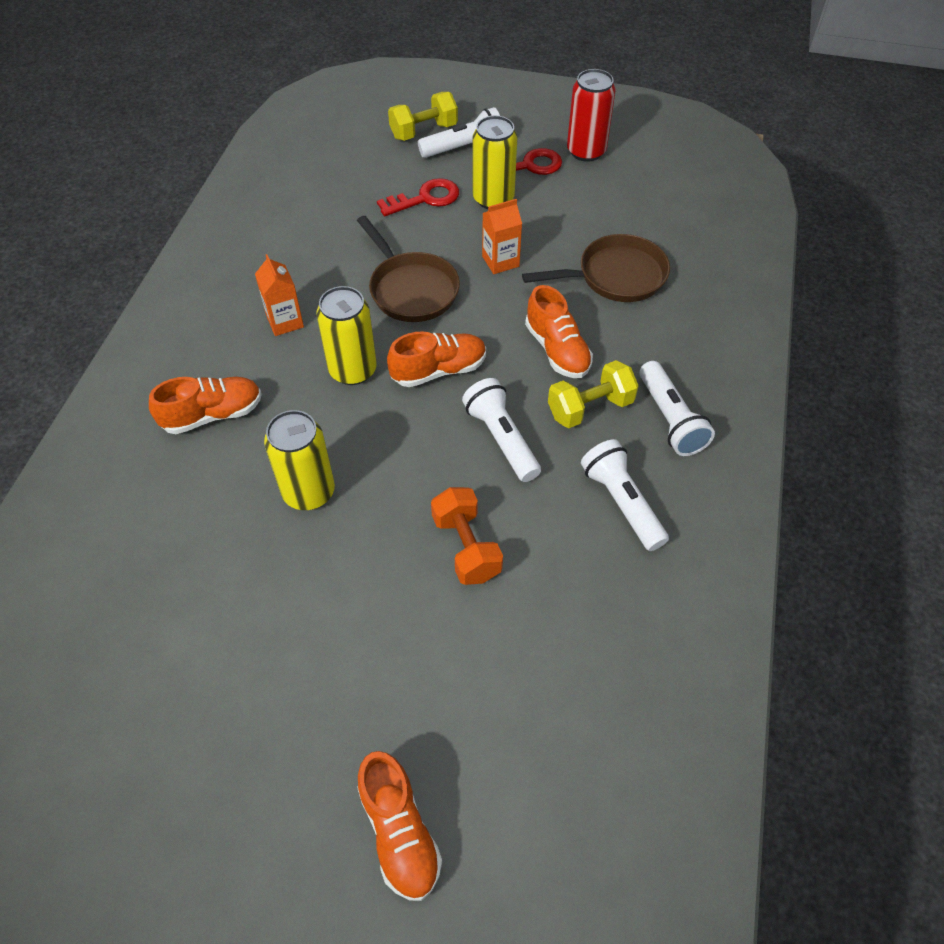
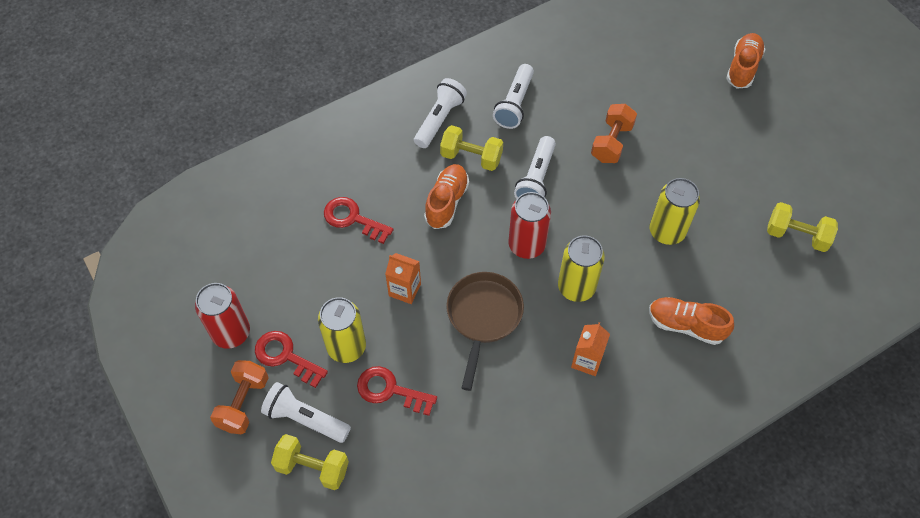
camera: 135 degrees left, 5 degrees up
(147, 607) = (796, 235): none -> yellow dumbbell
(439, 370) = (526, 245): orange shoe -> red can
(517, 128) = (244, 403): none -> orange dumbbell
(616, 276) = (352, 219): brown pan -> red key

